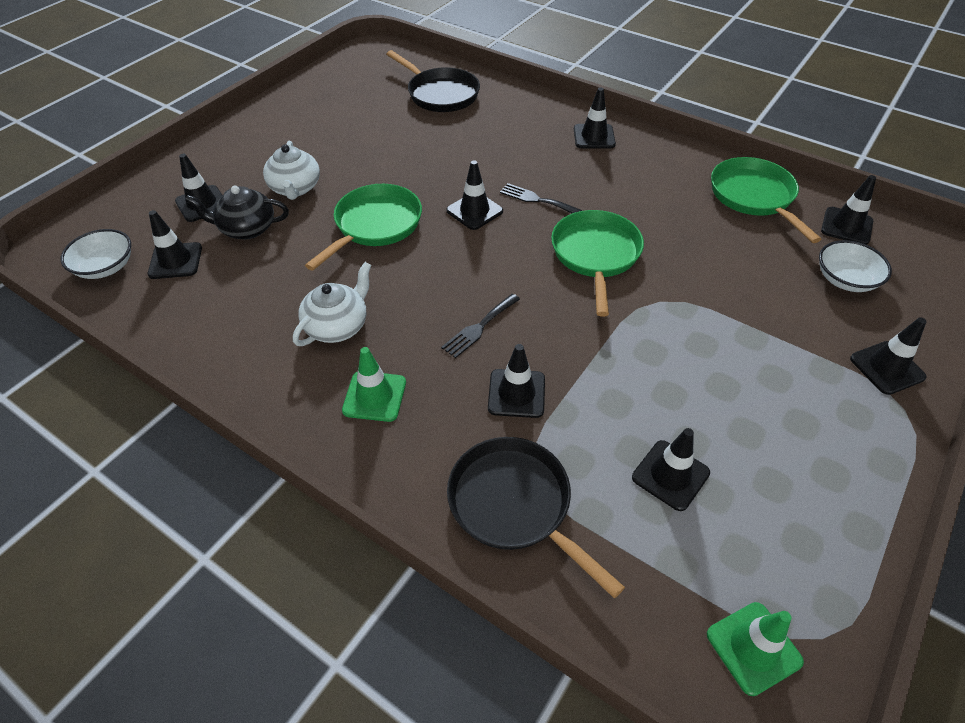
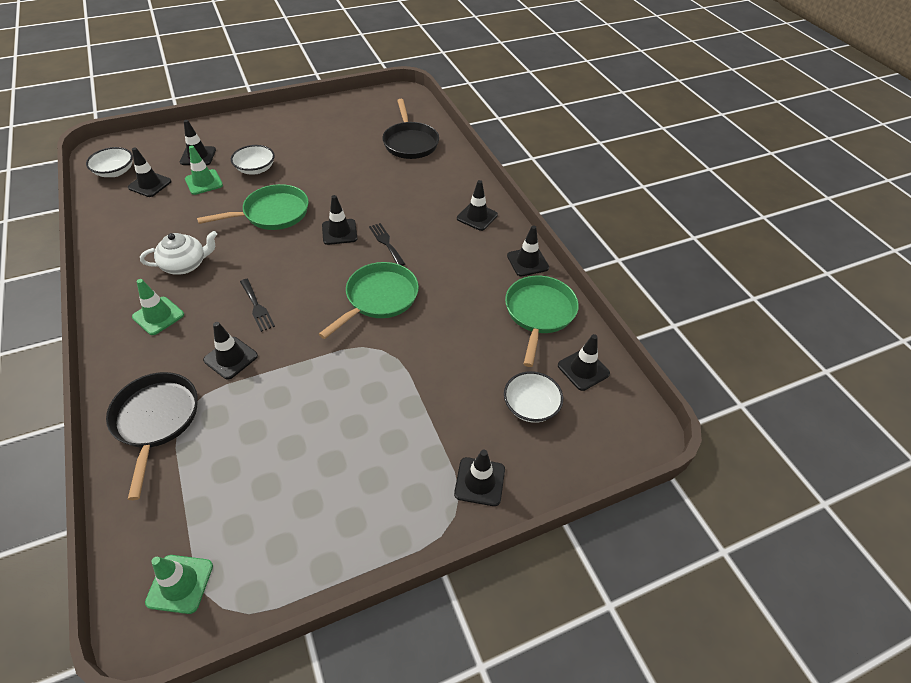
camera: 30 degrees right, 0 degrees up
(246, 229) = (204, 182): black teapot -> green traffic cone
(295, 188) = (255, 169): white teapot -> white bowl
(479, 327) = (257, 307): black fork -> black fork turned 105 degrees counterclockwise
(670, 475) = (256, 458): black traffic cone -> black traffic cone (527, 262)

